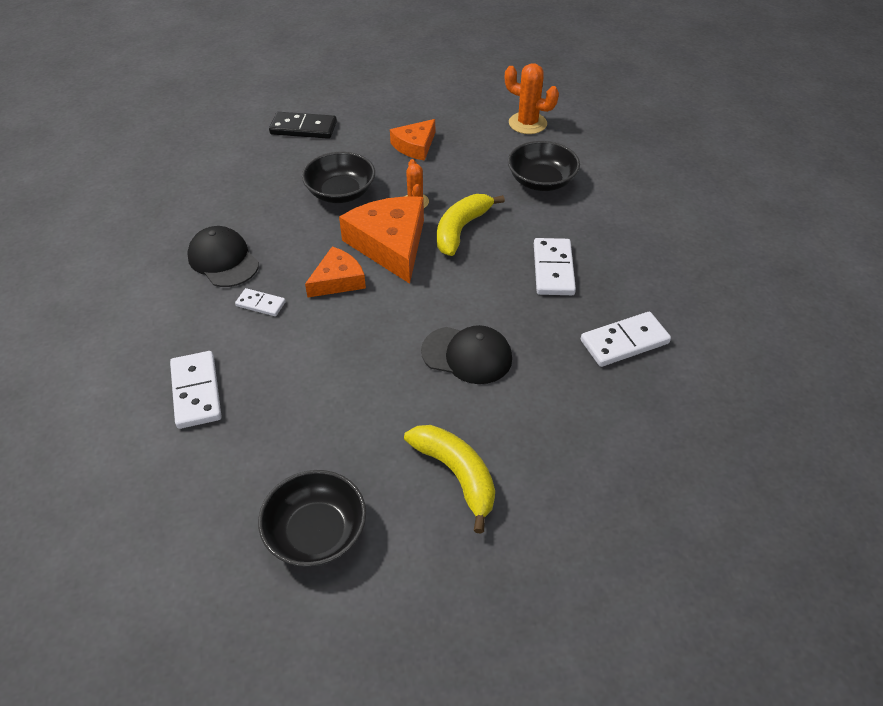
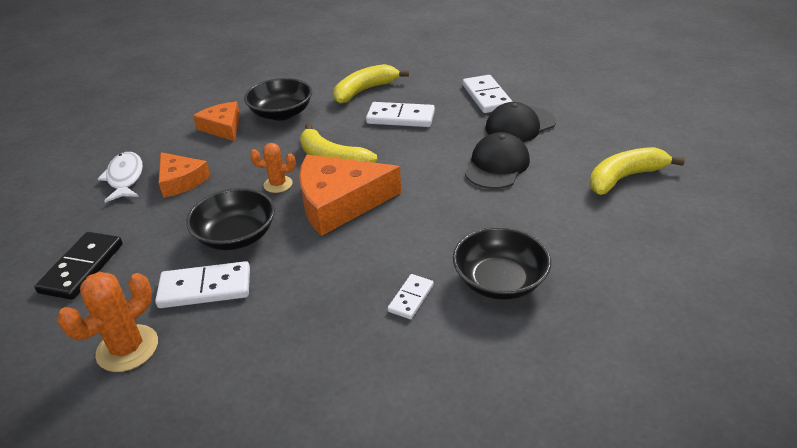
camera: 80 degrees left, 10 degrees down
(196, 392) = (545, 347): white domino -> white domino (205, 288)
(223, 260) = (324, 336): black cap -> black cap (520, 125)
(316, 532) = (701, 253): black bowl -> black bowl (499, 281)
(338, 280) = (385, 239): orange cheese -> orange cheese (223, 127)
(416, 116) = (125, 178): none -> white fish
(527, 123) = (188, 113): orange cactus -> orange cactus (127, 348)
(607, 234) = (365, 91): none -> yellow banana

